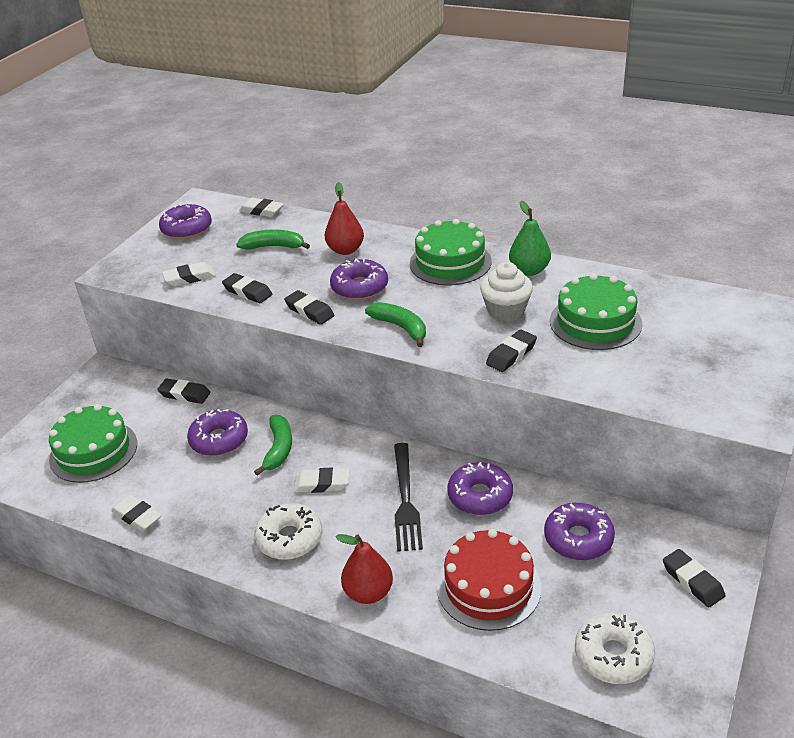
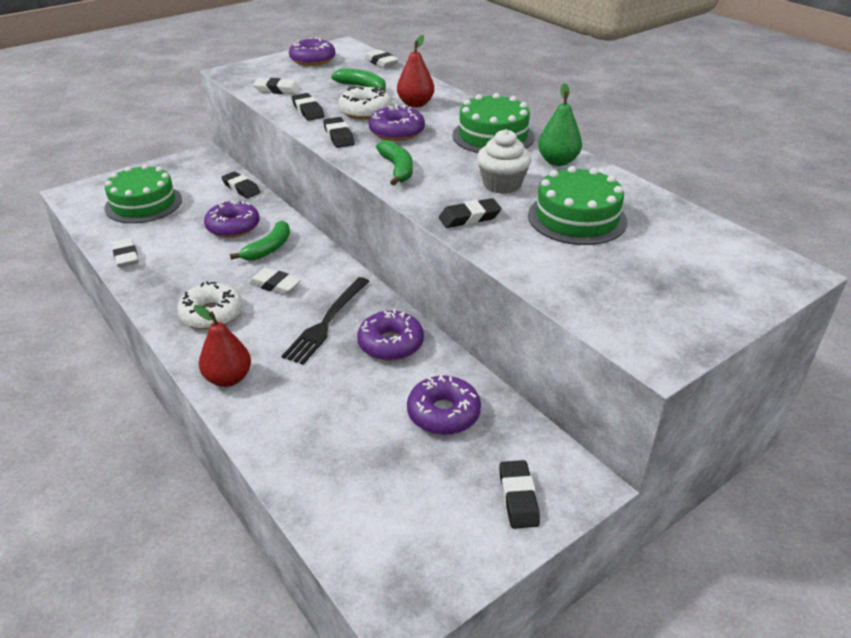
camera: 25 degrees right, 0 degrees up
(488, 586) = (327, 417): red cake -> none
(613, 655) = (379, 525): white donut -> white donut (365, 111)

